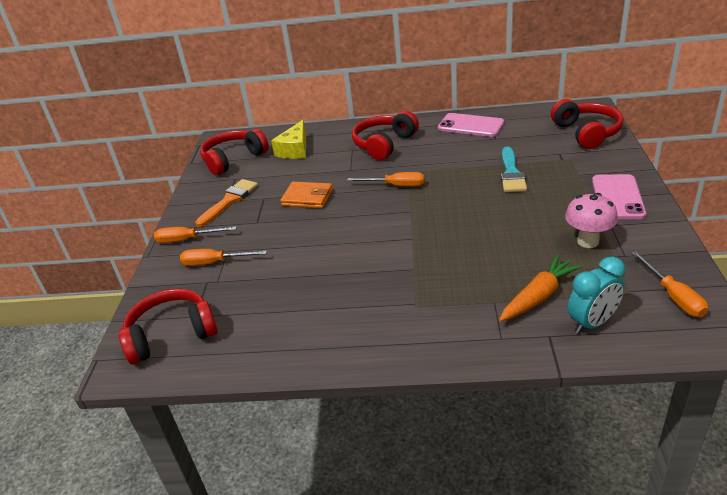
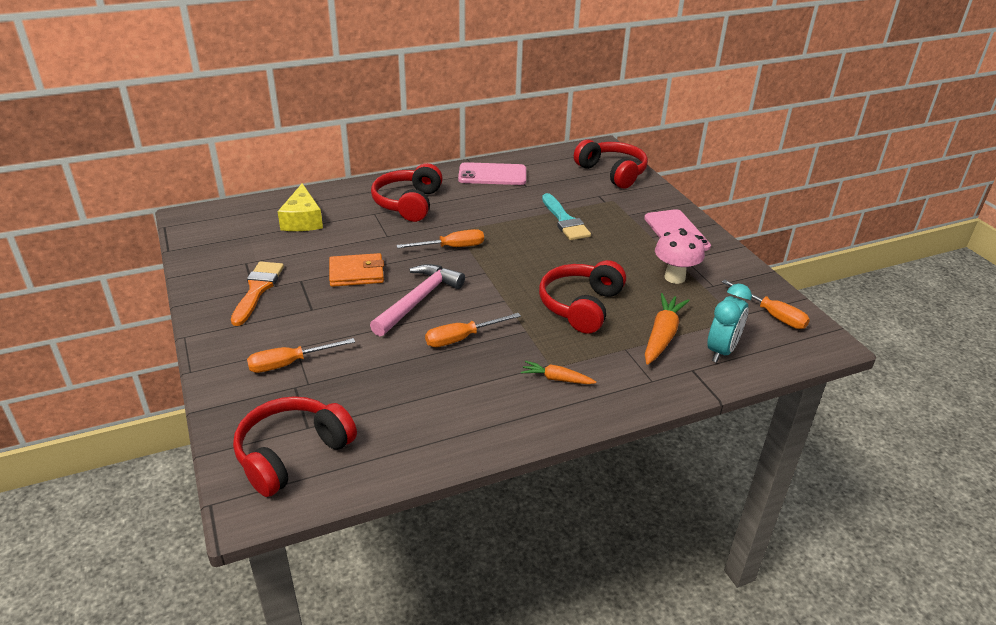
camera: 30 degrees left, 0 degrees up
(187, 240) = (232, 343): orange screwdriver -> orange screwdriver (462, 338)
(233, 159) = (227, 239): red headphones -> red headphones (581, 306)
(340, 227) = (418, 300): none -> pink hammer
(412, 318) = (556, 379): none -> orange carrot

